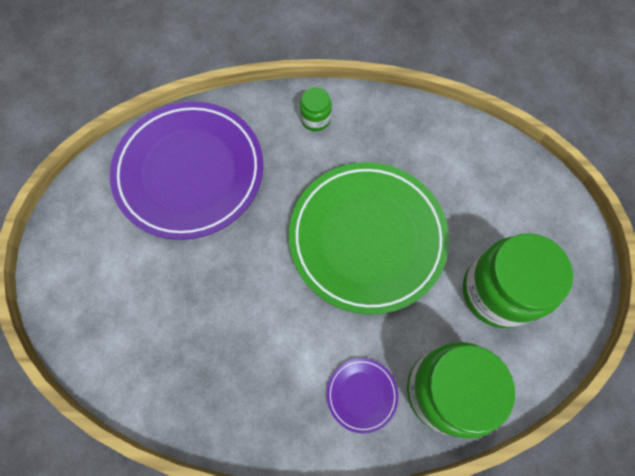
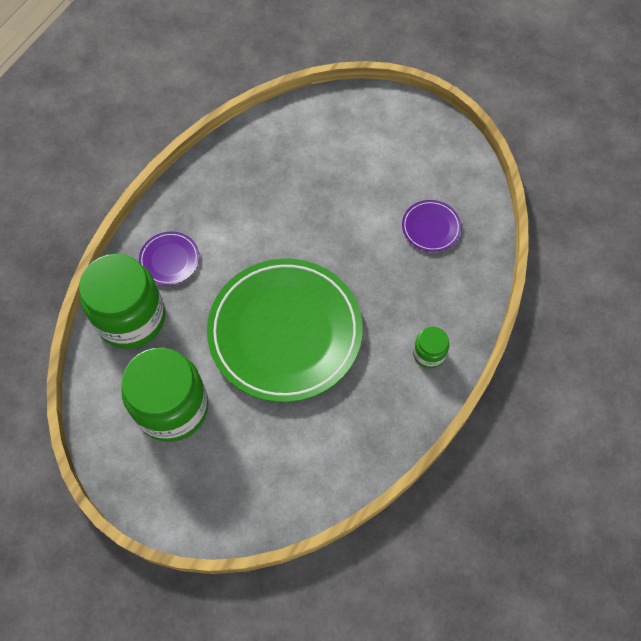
camera: 120 degrees right, 5 degrees down
(189, 172) = (431, 227): purple plate -> purple plate, size x0.41

